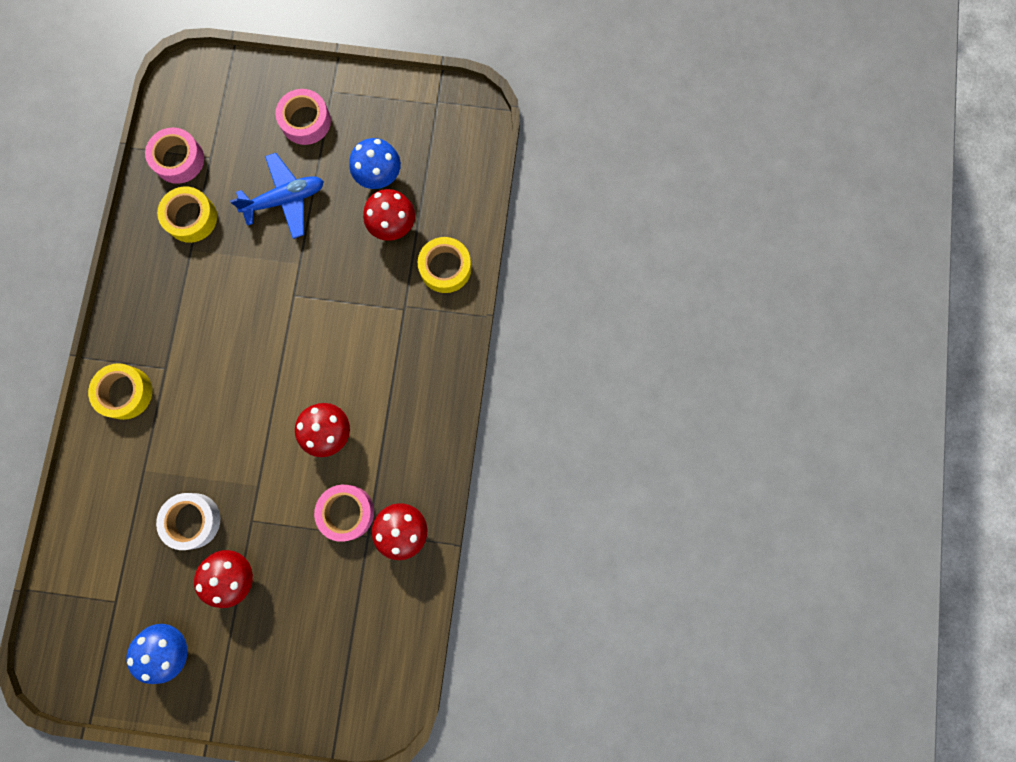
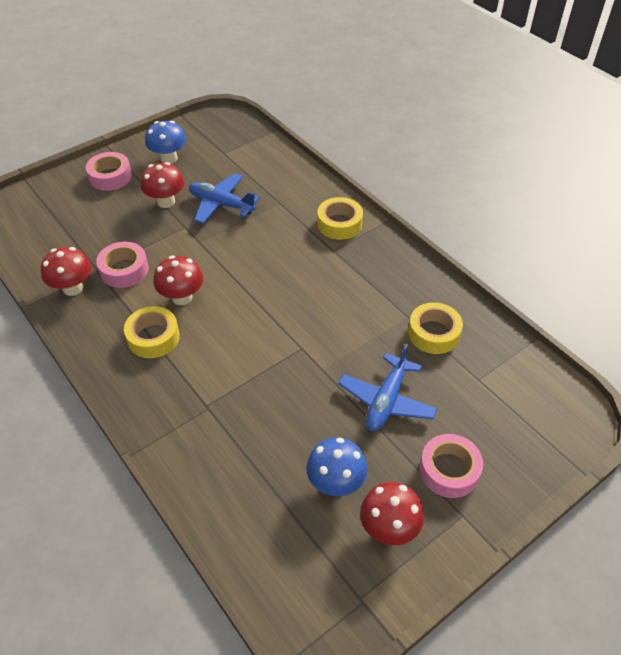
camera: 135 degrees right, 30 degrees down
(179, 159) = (495, 359): pink tape -> pink tape (110, 177)
(192, 520) = (221, 204): white tape -> blue plane
(393, 226) = (280, 455): red mushroom -> red mushroom (389, 528)
(445, 268) = (201, 462): yellow tape -> yellow tape (153, 337)

